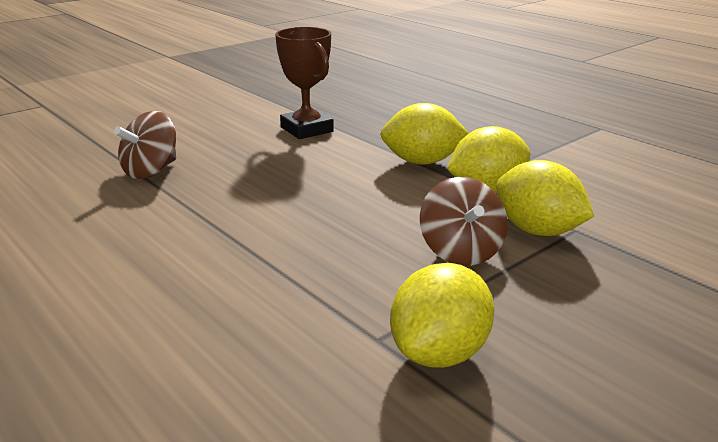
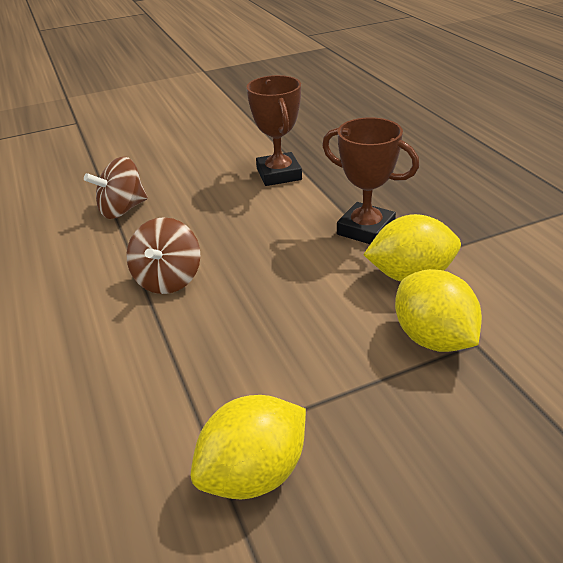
camera: 20 degrees right, 10 degrees up
(422, 162) = (365, 229): yellow lemon -> brown trophy
(461, 252) = (341, 352): brown spinning top -> brown spinning top (168, 279)

